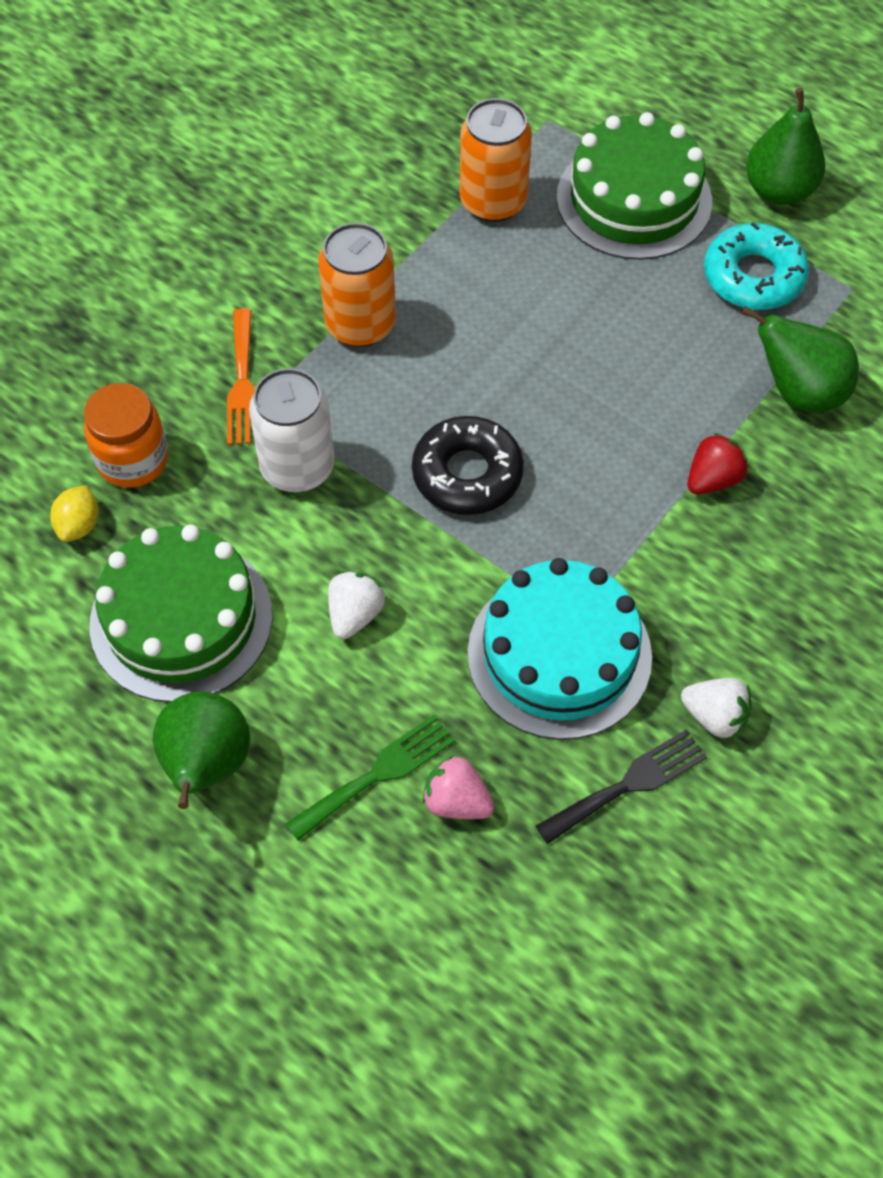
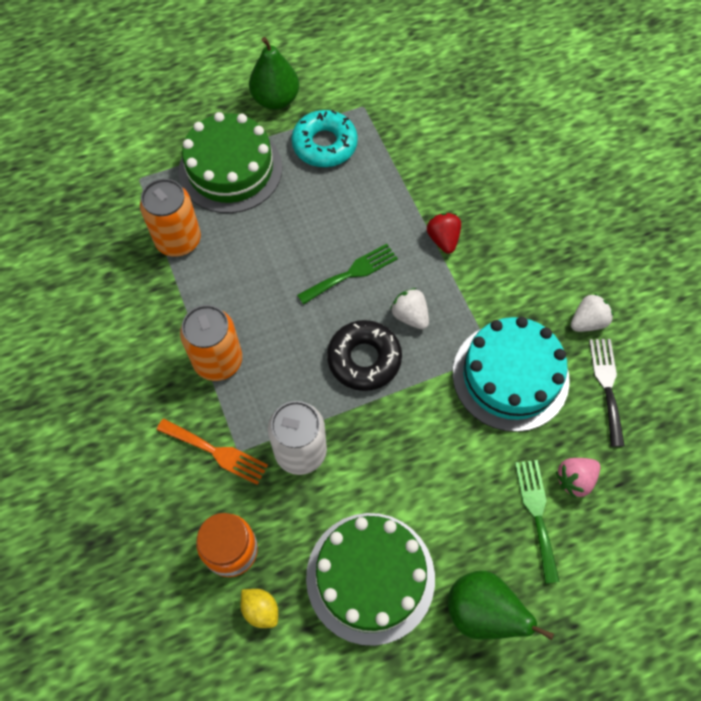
camera: 60 degrees left, 5 degrees up
(355, 614) = (424, 472): white strawberry -> white strawberry (410, 316)
(581, 401) = (351, 273): none -> green fork
(799, 392) = (413, 168): green pear -> none

